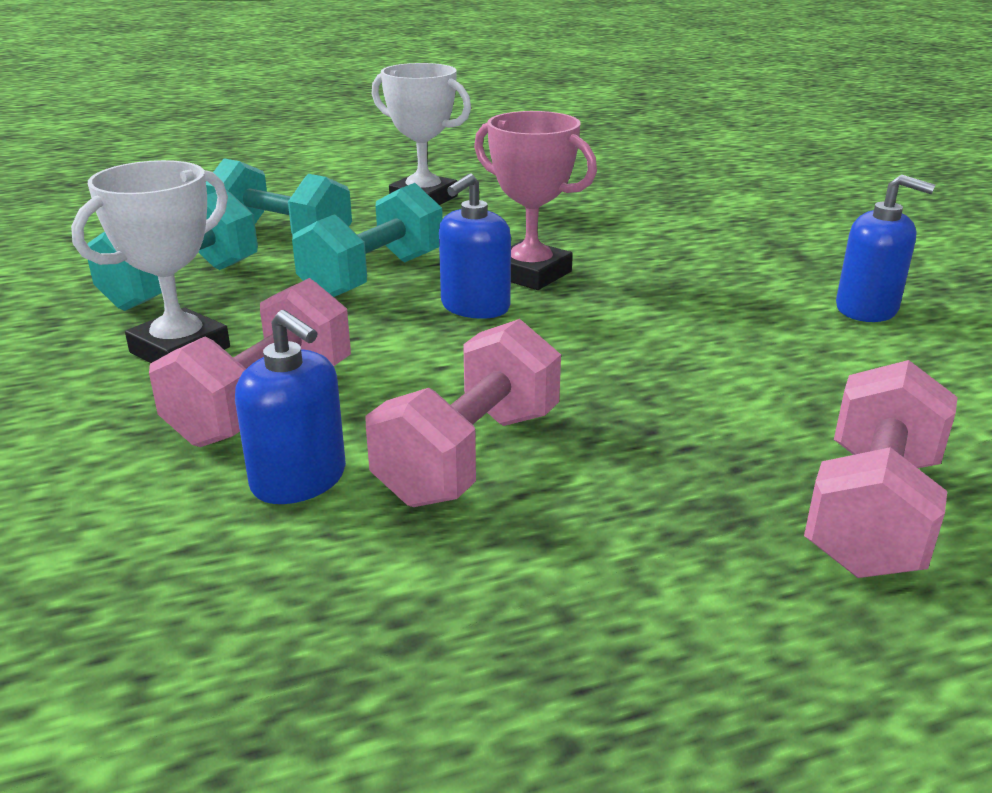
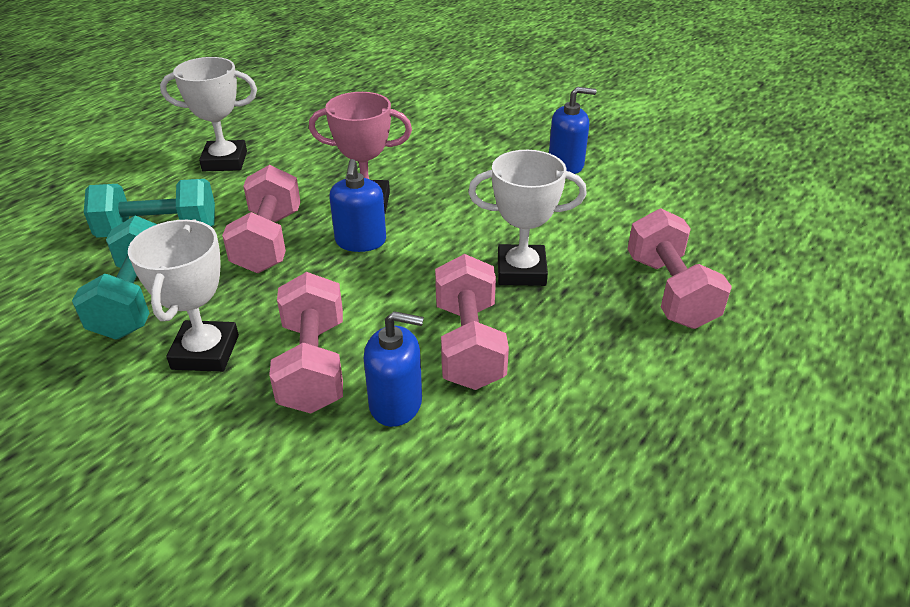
camera: 35 degrees left, 10 degrees up
(374, 277) = (268, 241): turquoise dumbbell -> pink dumbbell
(648, 403) = (521, 271): none -> white trophy

